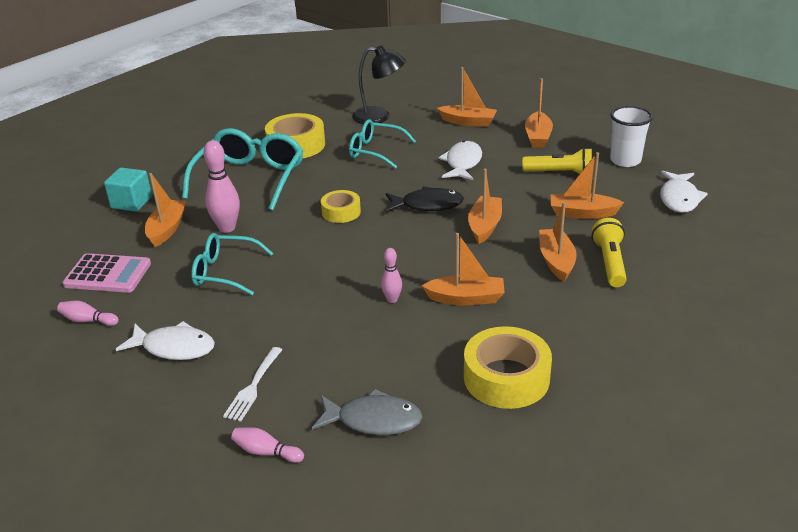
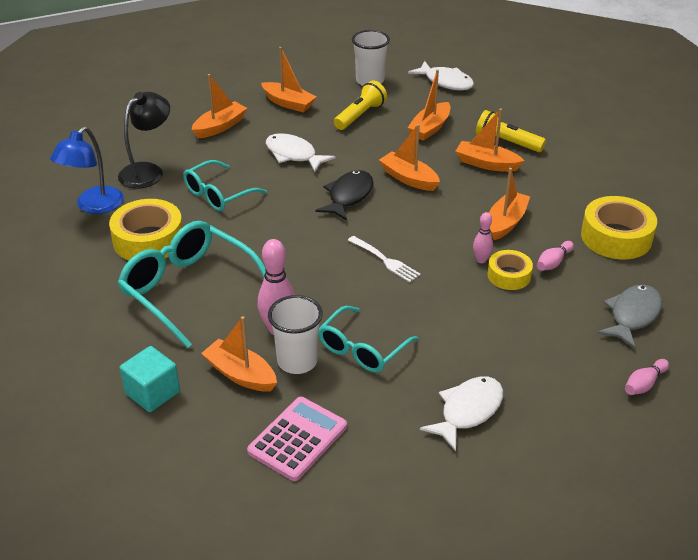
camera: 65 degrees left, 5 degrees up
(88, 320) = (378, 469): pink bowling pin -> pink bowling pin (553, 262)
(194, 247) = (297, 361): none -> white cup
(253, 386) = (556, 372): white fork -> white fork (385, 260)
(319, 114) = (94, 206): none -> blue lamp
(341, 212) = (315, 248): yellow tape -> yellow tape (509, 275)

